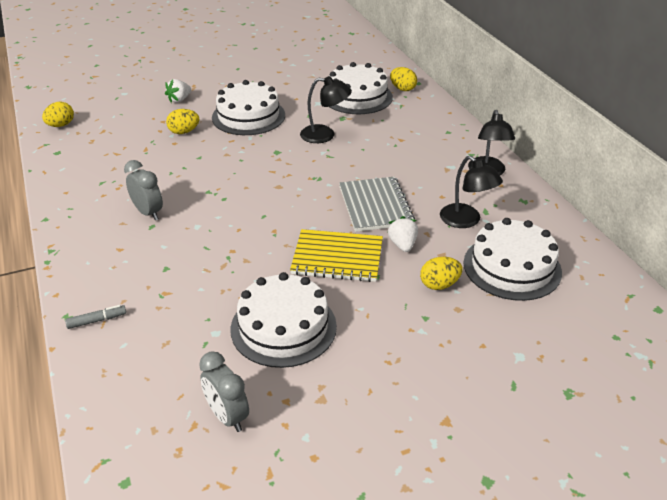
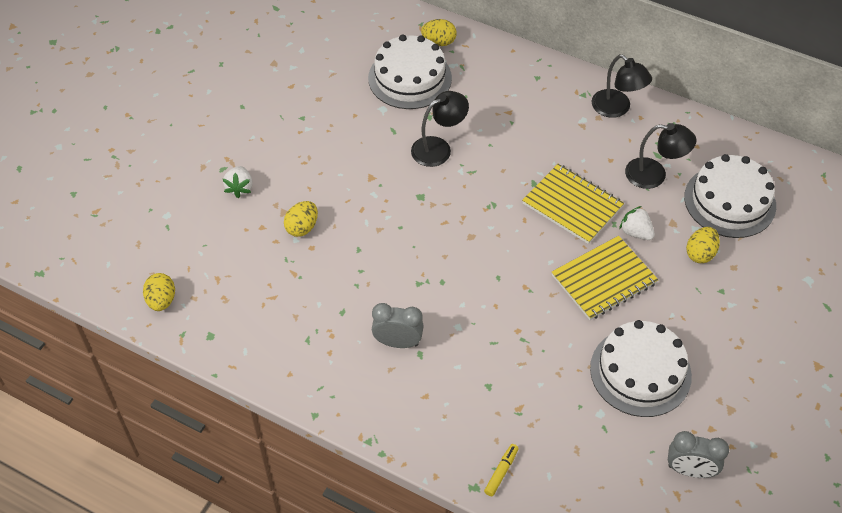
camera: 40 degrees left, 15 degrees up
(97, 320) = (501, 472): grey marker -> yellow marker
(248, 116) = (338, 167): white cake -> none
(375, 206) = (572, 205): grey notebook -> yellow notebook

